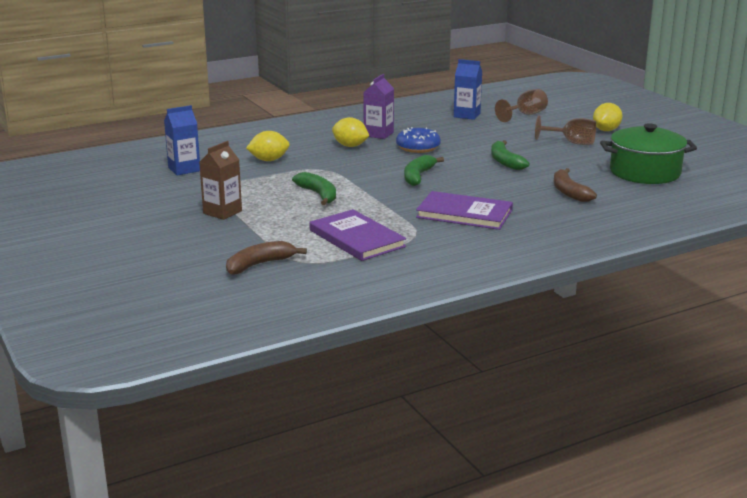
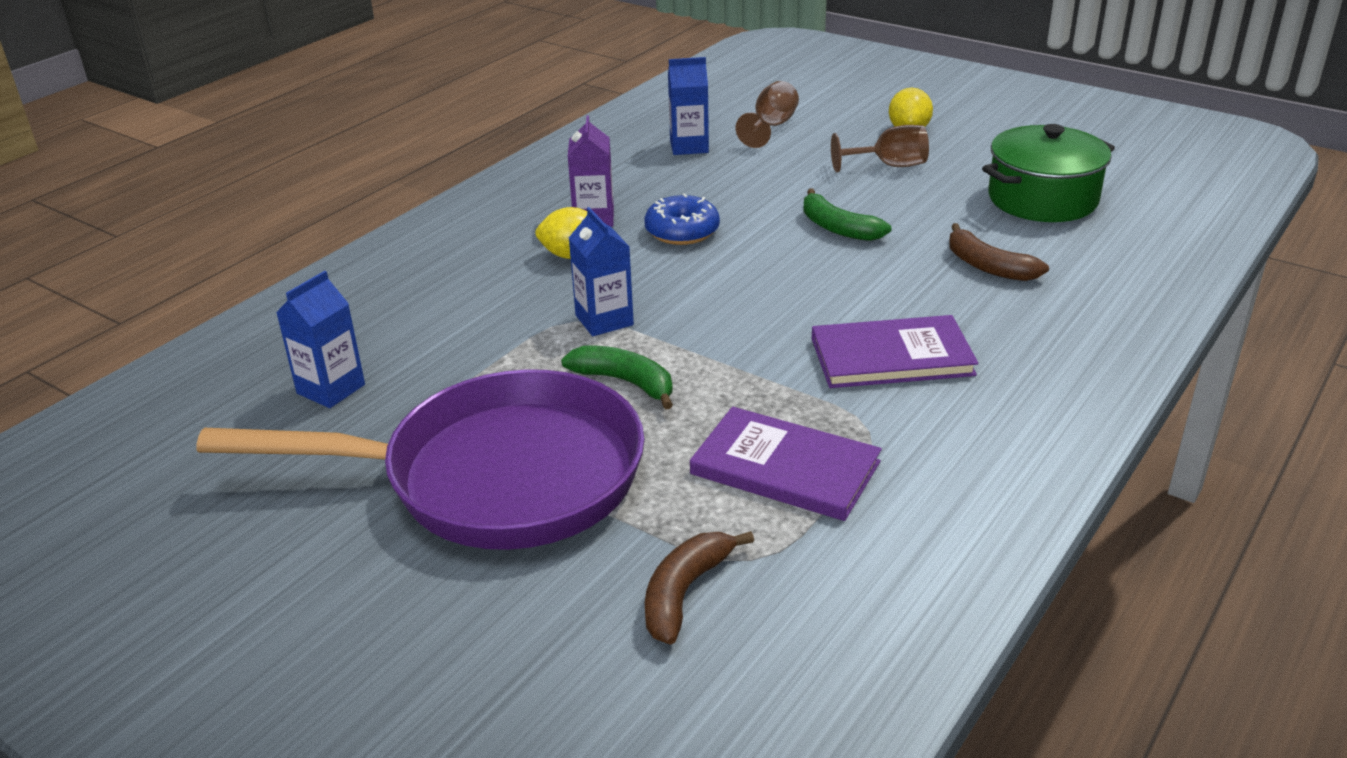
camera: 25 degrees left, 10 degrees up
(222, 212) = (497, 477): brown carton -> purple pan
(269, 160) = (466, 324): yellow lemon -> none
(336, 172) = (604, 320): none -> blue carton
(418, 176) = (743, 294): green banana -> none

